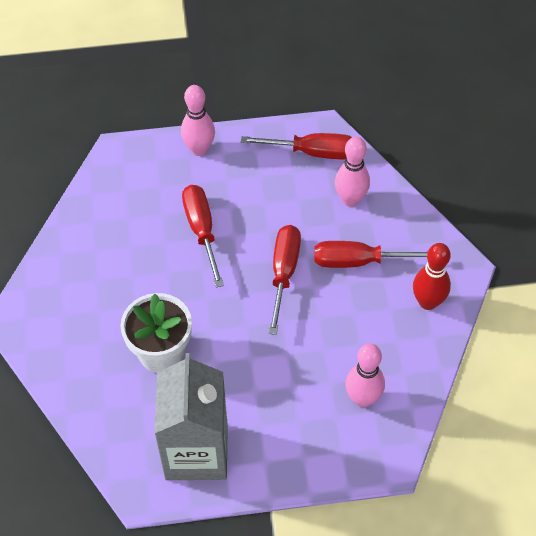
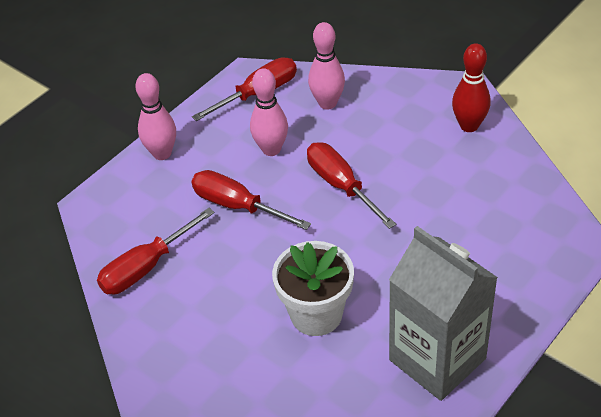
camera: 40 degrees left, 10 degrees down
(359, 261) = (386, 137): red screwdriver -> red screwdriver (146, 267)
(362, 398) = (508, 220): pink bowling pin -> pink bowling pin (271, 149)

